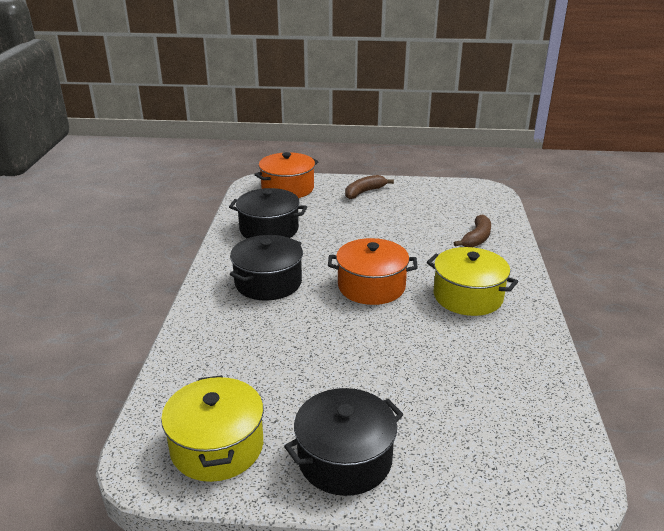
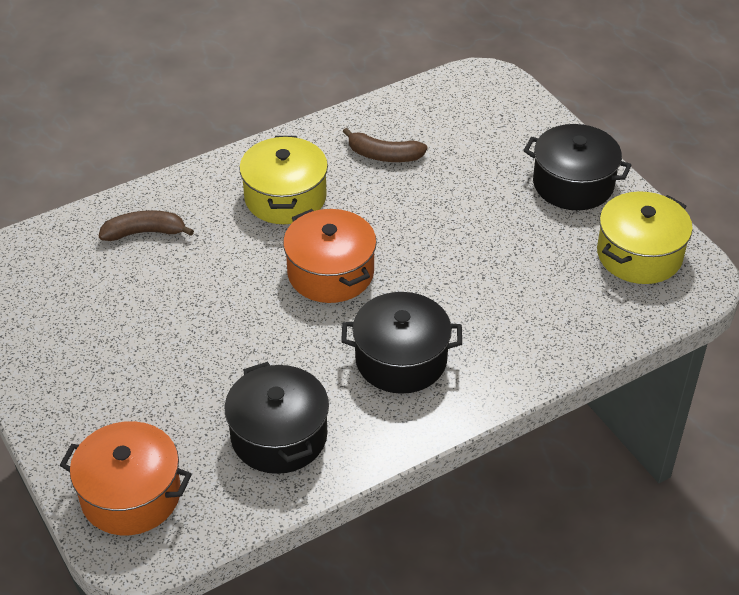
camera: 125 degrees left, 15 degrees up
(364, 192) = (78, 395): brown banana -> brown banana (384, 155)

